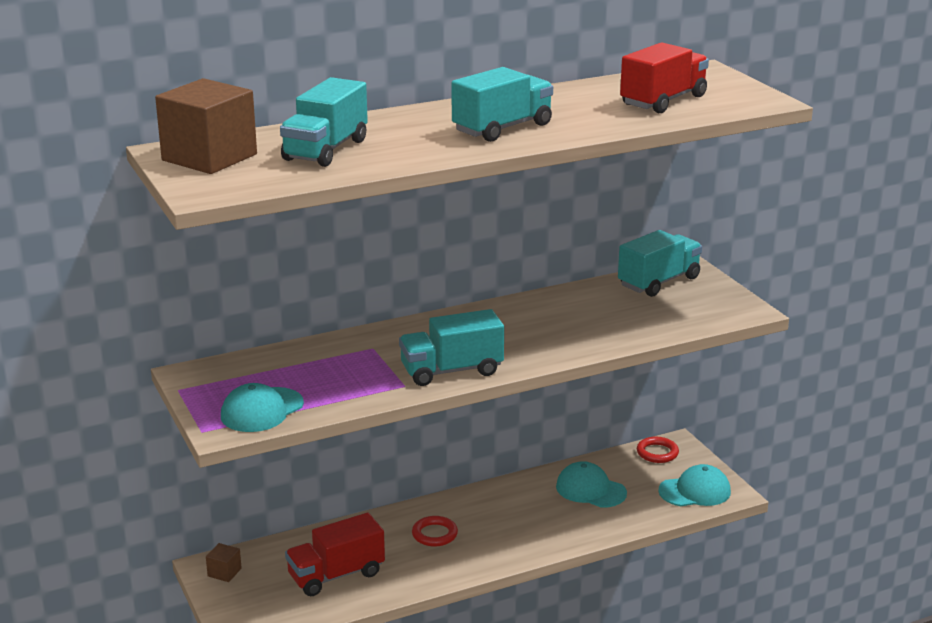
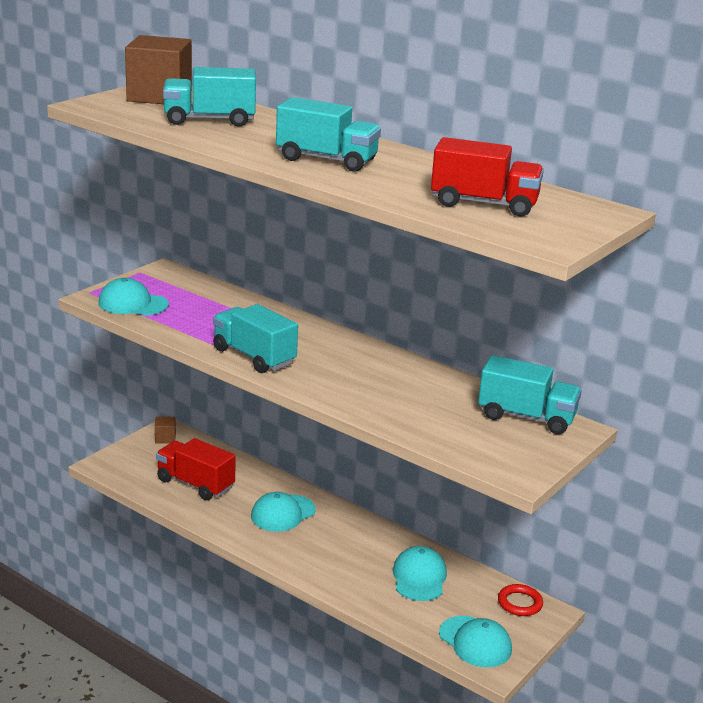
camera: 60 degrees right, 0 degrees up
(434, 534) = (283, 513): red ring -> turquoise cap

